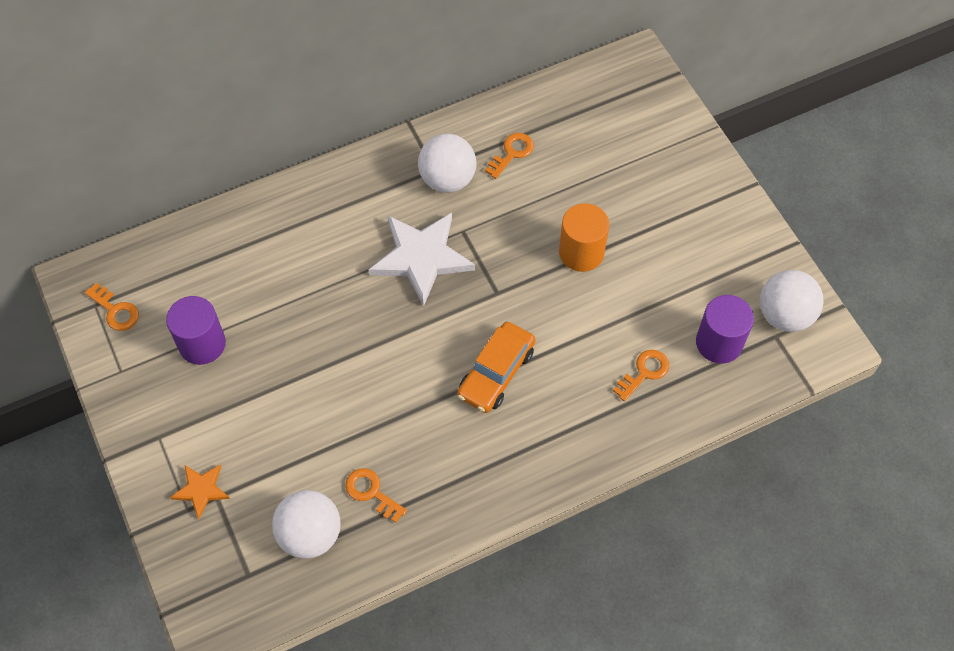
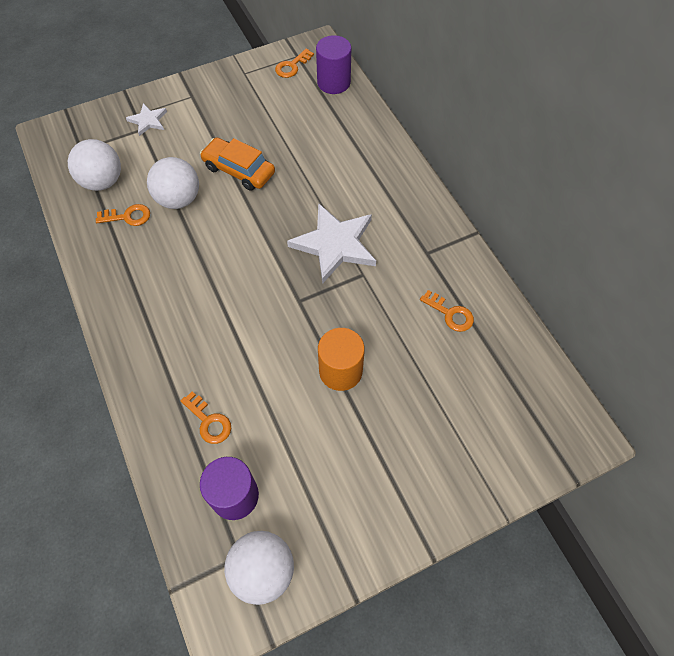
camera: 90 degrees right, 0 degrees up
(201, 490) = (148, 121): orange star -> white star
(202, 344) = (262, 113): purple cylinder -> purple cylinder (333, 82)
(371, 492) = (128, 216): orange key -> orange key turned 45 degrees clockwise
(447, 179) = (417, 262): white ball -> white ball (178, 199)
(496, 373) = (220, 299): orange car -> orange car (239, 170)

